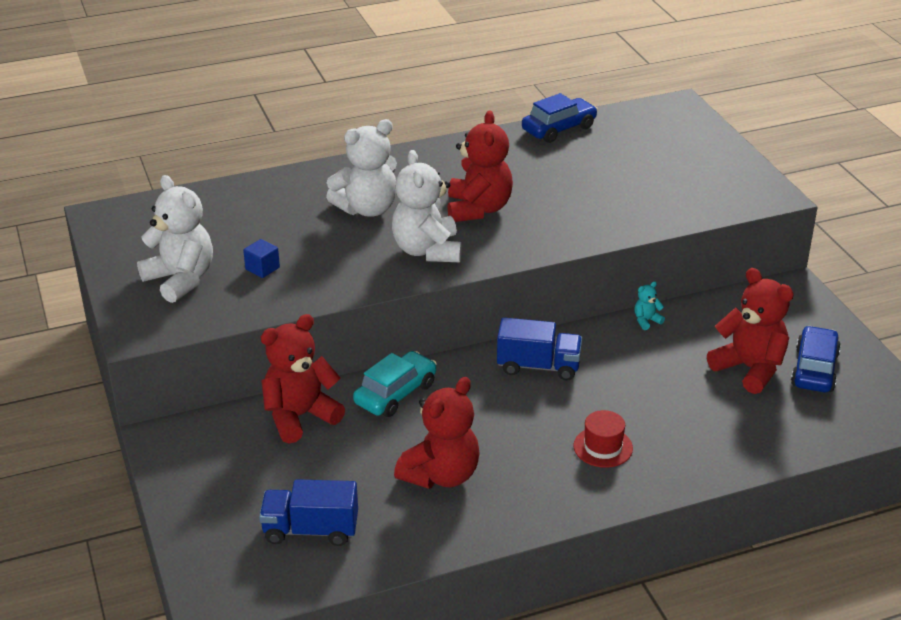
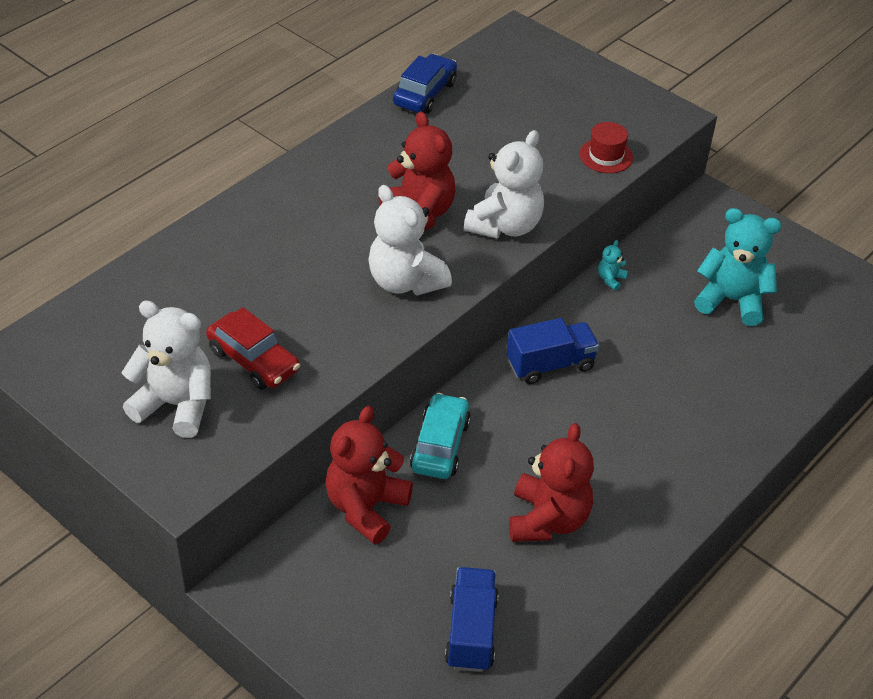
camera: 30 degrees left, 10 degrees up
(262, 268) = (253, 360): blue cube -> red car
(311, 530) = (471, 632): blue truck -> blue truck turned 120 degrees clockwise
(367, 209) = (306, 250): white teddy bear -> white teddy bear (505, 226)
(603, 447) = (667, 431): red hat -> red hat (606, 156)
(750, 369) = (731, 300): red teddy bear -> turquoise teddy bear
(814, 369) = (783, 282): blue car -> none

